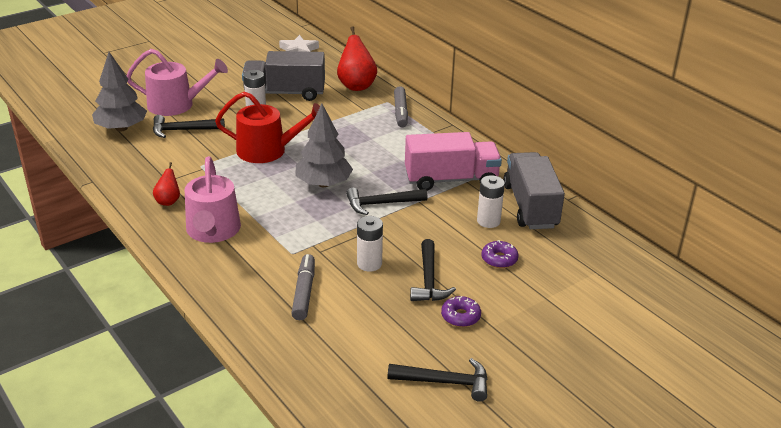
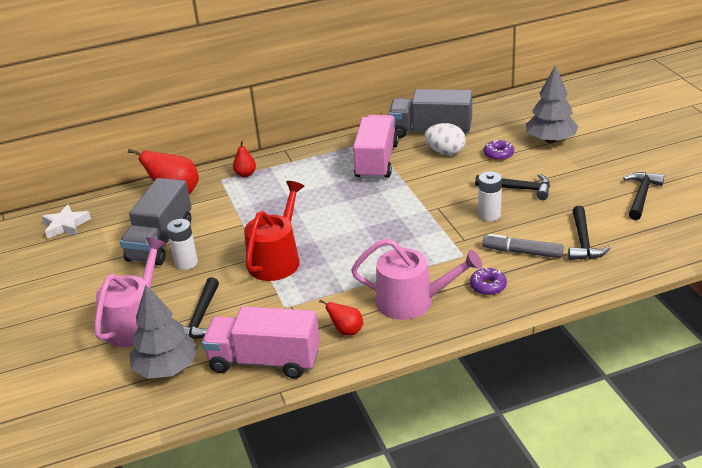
camera: 70 degrees left, 0 degrees up
(129, 168) = (264, 361): none -> pink truck
(323, 183) = (354, 229): grey tree -> grey tree (550, 140)
(381, 204) = (401, 200): black hammer -> black hammer (583, 241)
(400, 112) = (245, 174): grey marker -> red pear
(460, 316) = (567, 180): purple donut -> purple donut (488, 286)
(488, 221) = (445, 152): white battery -> white egg

